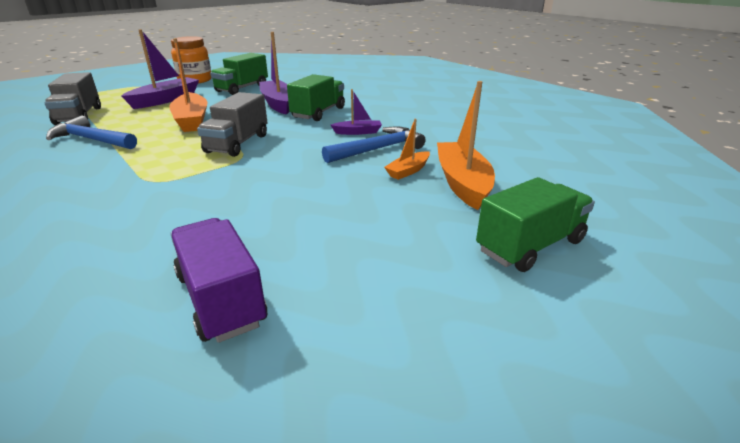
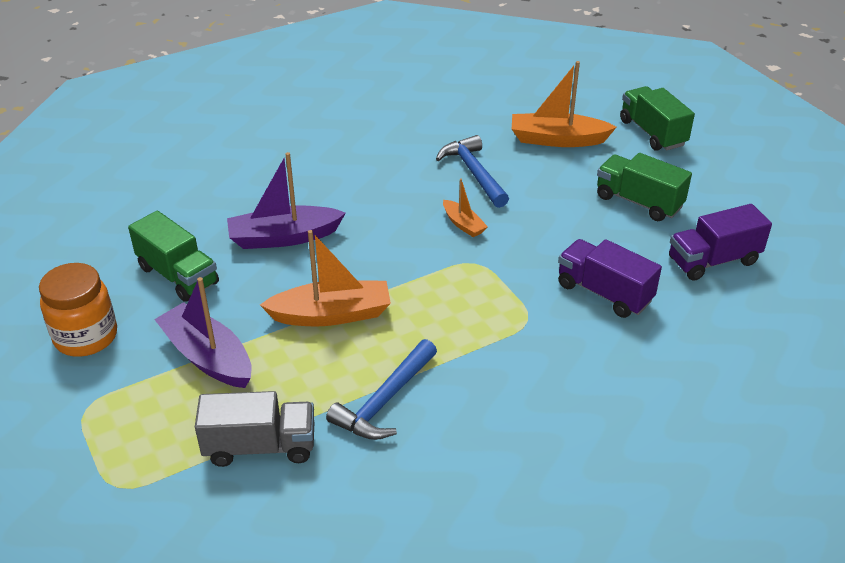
camera: 80 degrees left, 10 degrees up
(178, 216) = (604, 293): none -> purple truck
(237, 143) = (433, 267): grey truck -> none
(318, 113) = (339, 204): green truck -> green truck (638, 202)
(358, 132) = (420, 180): purple boat -> none
(408, 171) = (529, 162): orange boat -> orange boat (463, 224)

